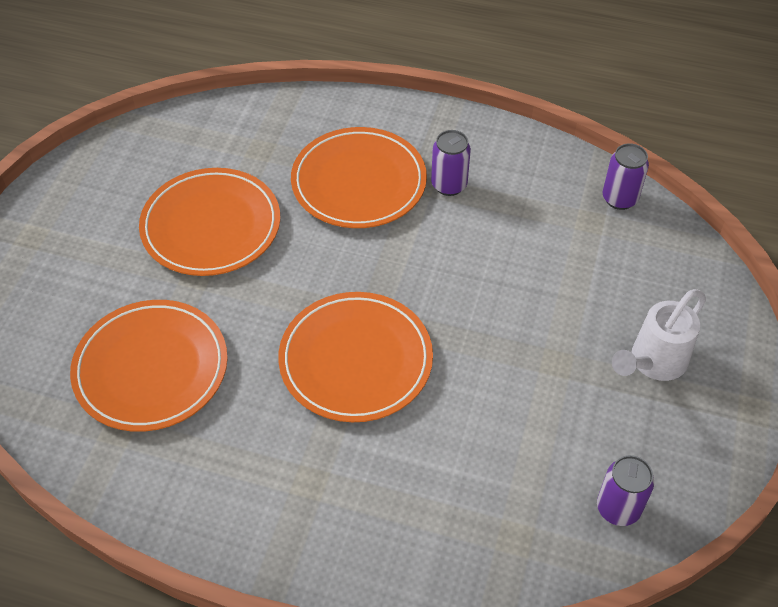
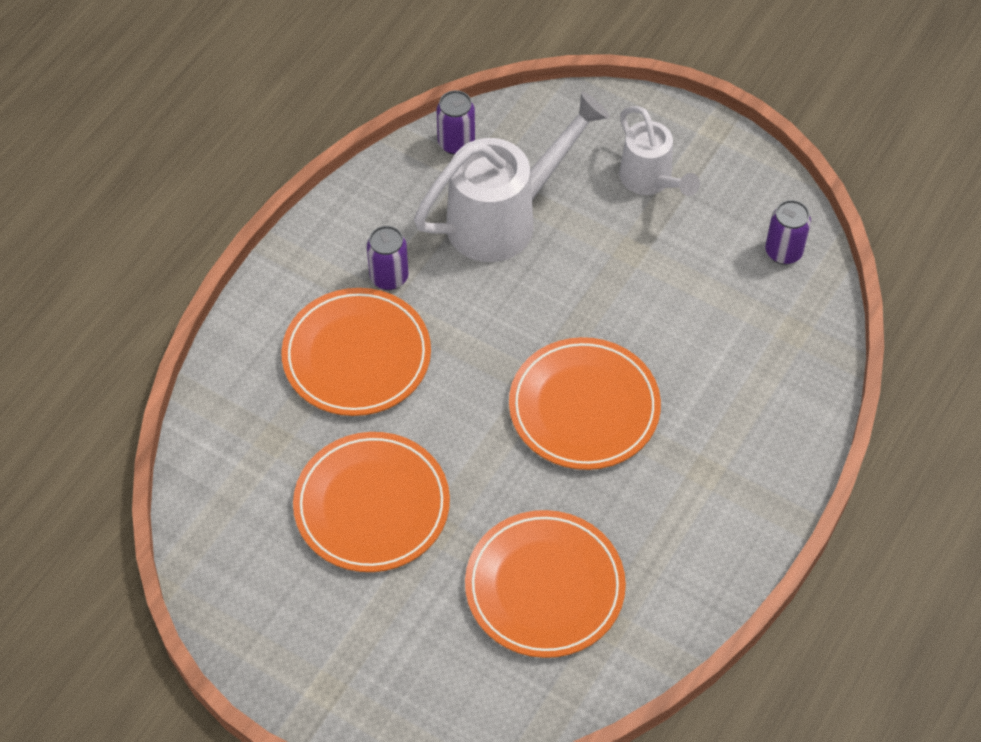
camera: 75 degrees left, 5 degrees up
(550, 253) = (505, 218): none -> white watering can

